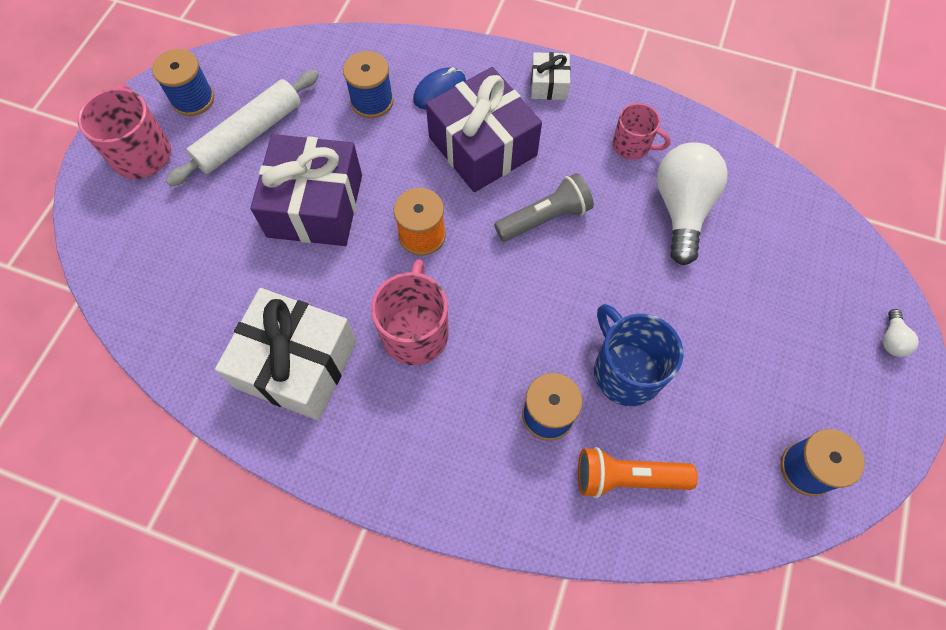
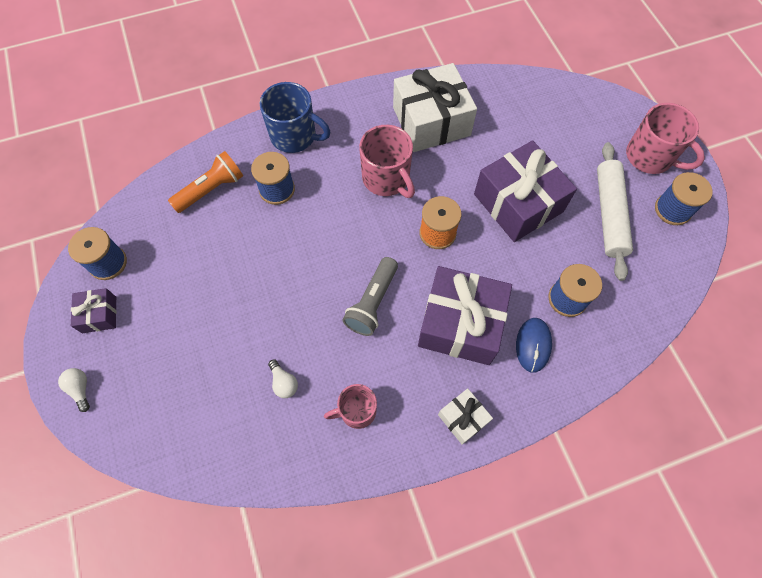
camera: 140 degrees right, 0 degrees up
(625, 371) = (249, 242): blue mug -> blue mug (294, 136)
(681, 209) = (284, 383): white light bulb -> white light bulb, size x0.42
(842, 408) = (99, 314): none -> purple gift

